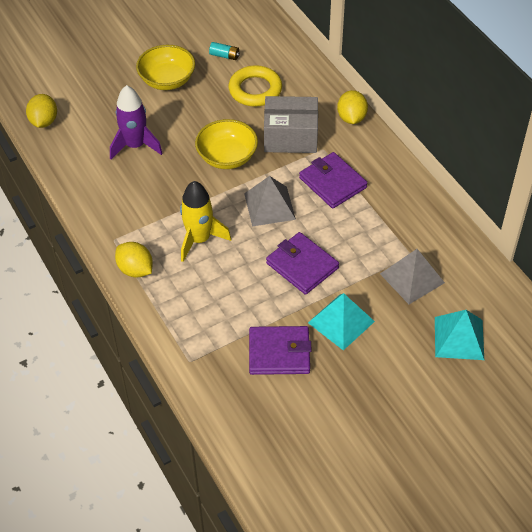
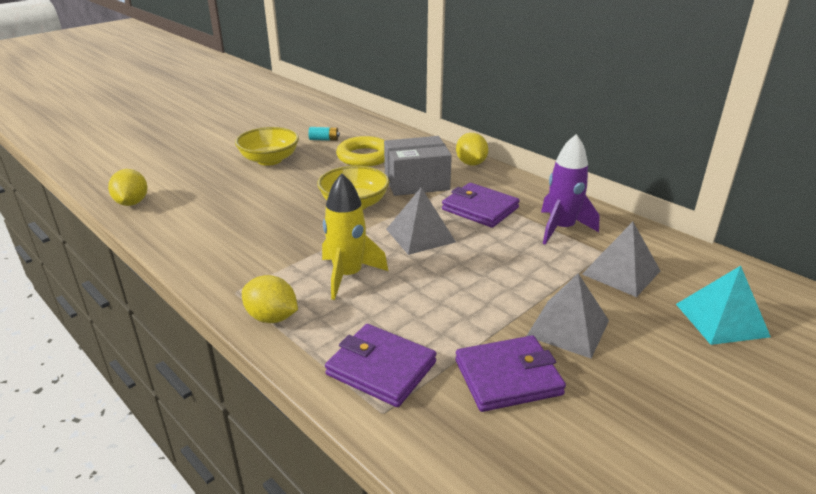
camera: 15 degrees left, 20 degrees down
(135, 145) = (245, 208): purple rocket -> purple rocket (561, 228)
(302, 265) = (486, 280): purple wallet -> purple wallet (381, 368)
(341, 322) = (568, 328): turquoise pyramid -> grey pyramid

